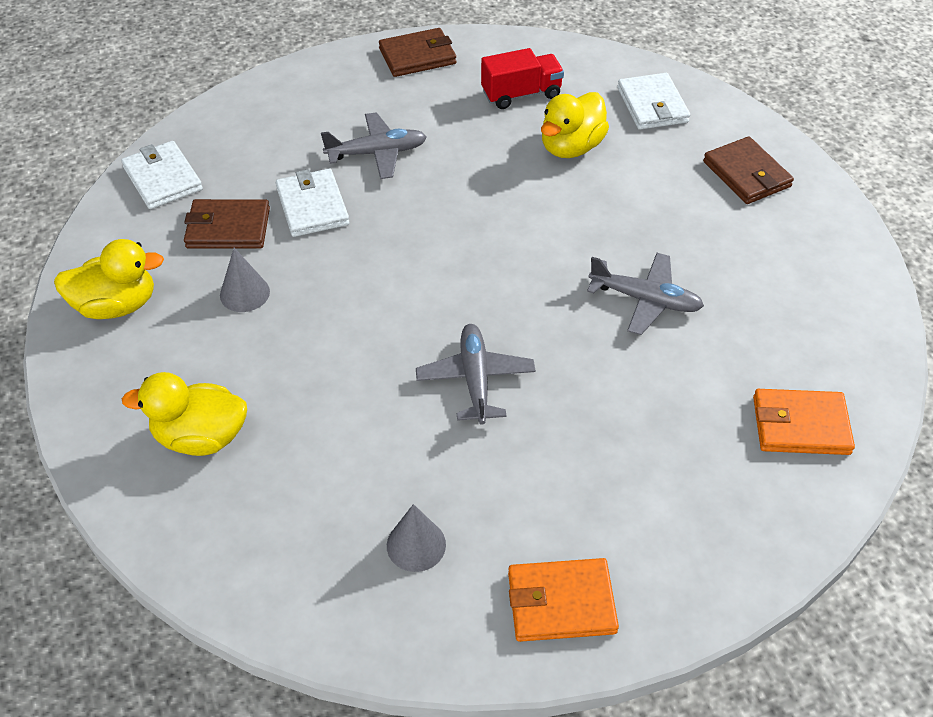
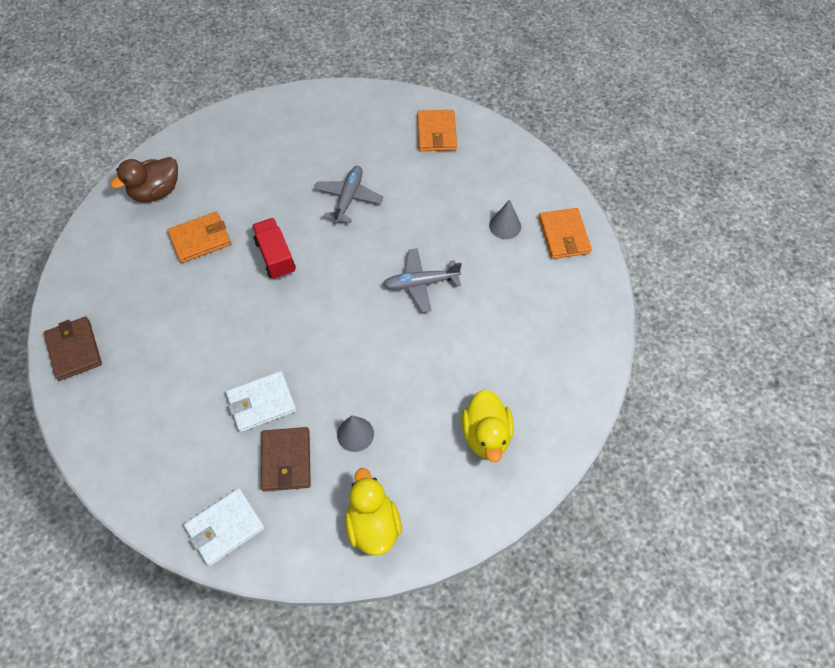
camera: 95 degrees left, 10 degrees up
(377, 153) = (200, 365): grey plane -> none
(416, 545) = (542, 304): grey cone -> grey cone (505, 226)
(521, 94) = (134, 273): red truck -> red truck (275, 257)
(571, 147) = (200, 239): yellow duck -> orange wallet
(652, 105) = (156, 192): white wallet -> brown duck
(746, 174) = (233, 144): brown wallet -> none

